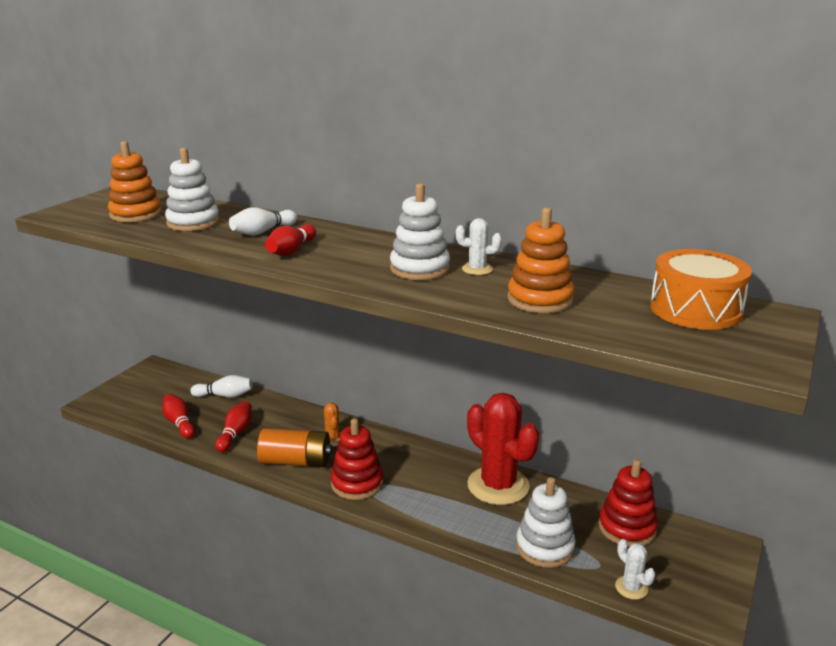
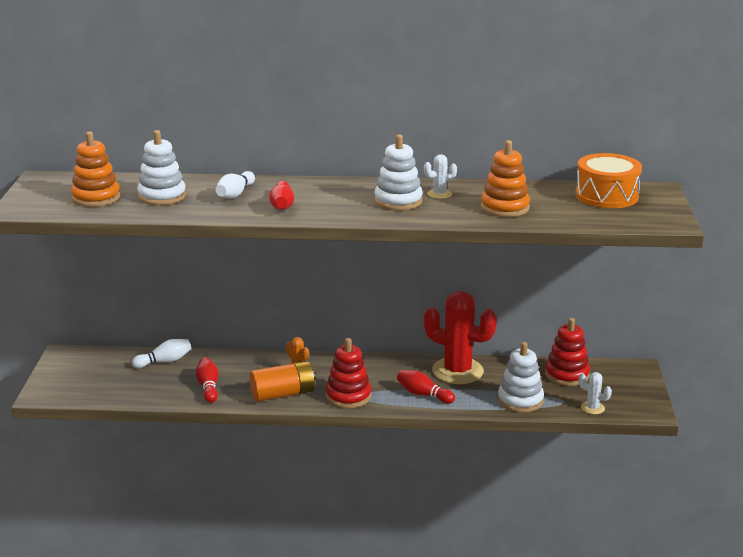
camera: 25 degrees left, 0 degrees up
(179, 423) = (147, 392): red bowling pin -> red bowling pin (423, 394)

